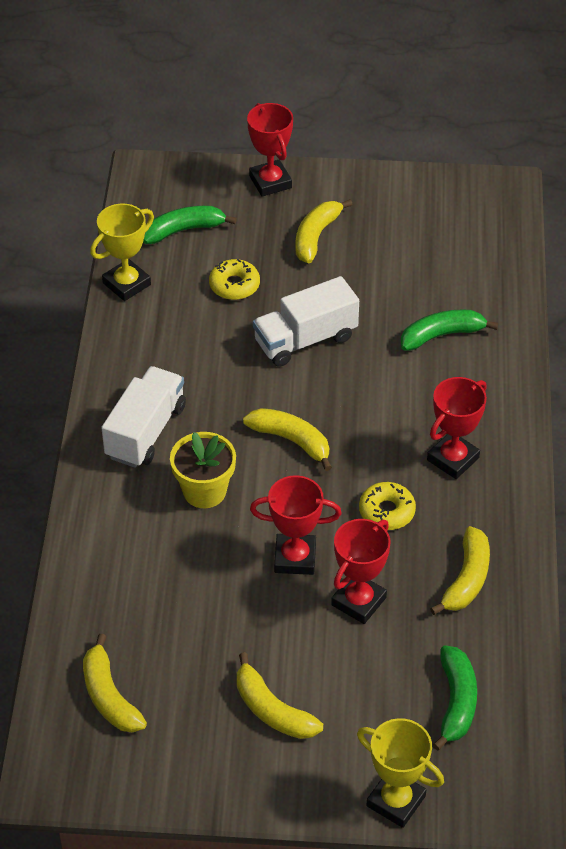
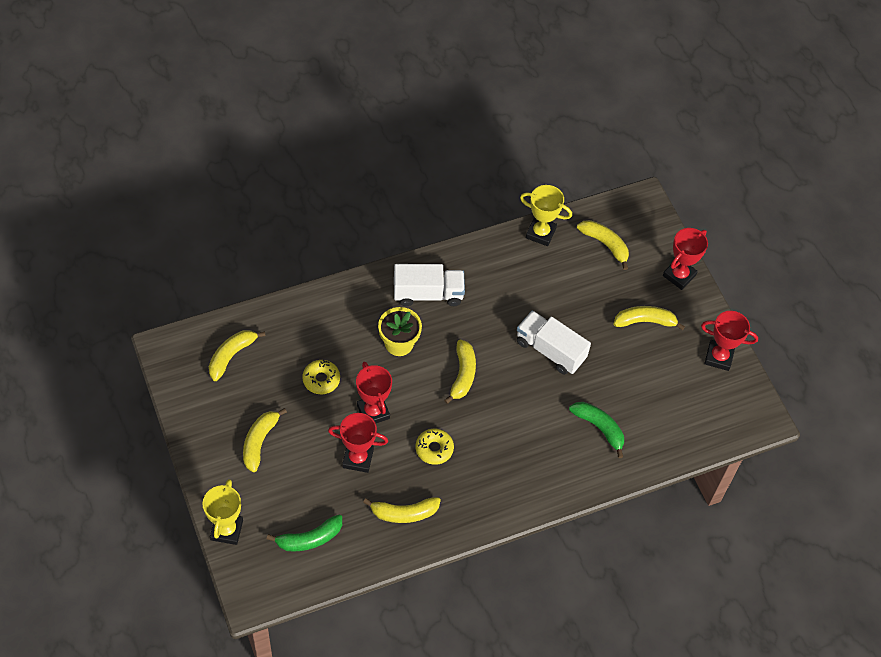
camera: 60 degrees right, 10 degrees up
(183, 230) = (605, 244): green banana -> yellow banana
(234, 285) = (574, 292): yellow donut -> yellow donut (321, 379)
(453, 459) = (496, 472): red trophy -> red trophy (718, 357)

